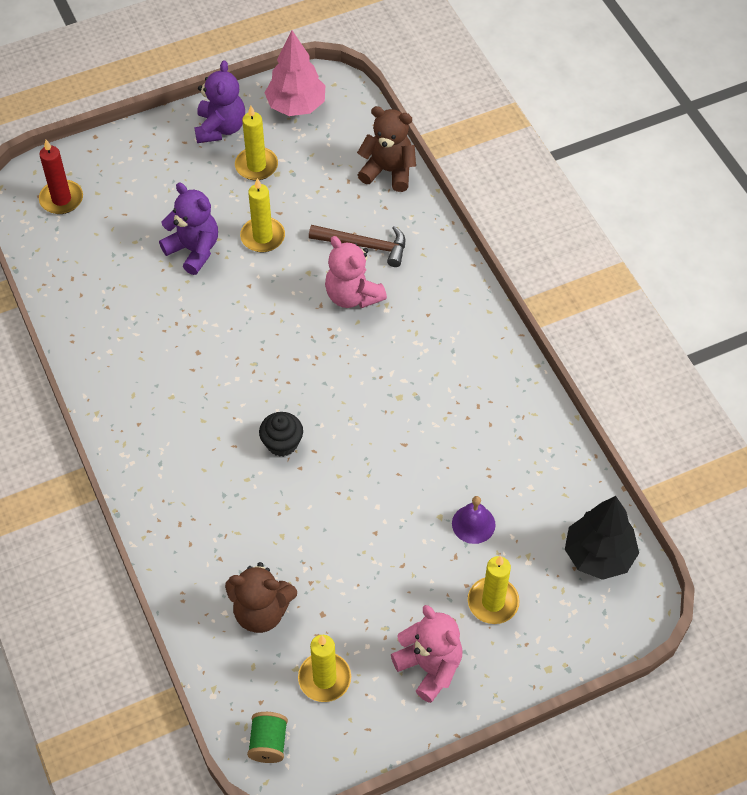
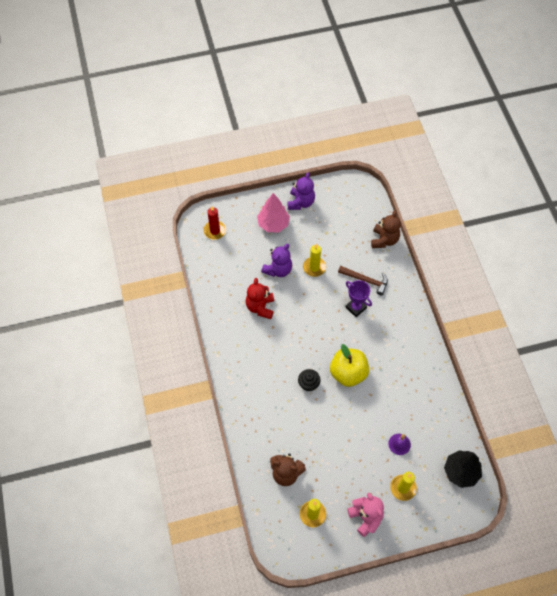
camera: 10 degrees right, 5 degrees up
(168, 321) = (260, 307): none -> red teddy bear
(194, 250) = (278, 269): purple teddy bear -> purple teddy bear turned 75 degrees clockwise
(256, 166) = (316, 226): yellow candle -> none
(268, 743) = (280, 543): green spool -> none
(296, 106) = (341, 195): pink tree -> pink tree (273, 224)
(352, 295) = (356, 307): pink teddy bear -> purple trophy
(355, 413) = (348, 373): none -> yellow apple
(388, 171) = (384, 240): brown teddy bear -> brown teddy bear turned 75 degrees clockwise

